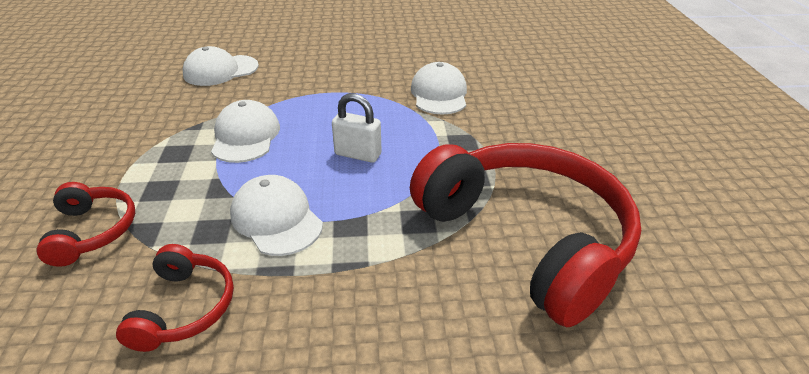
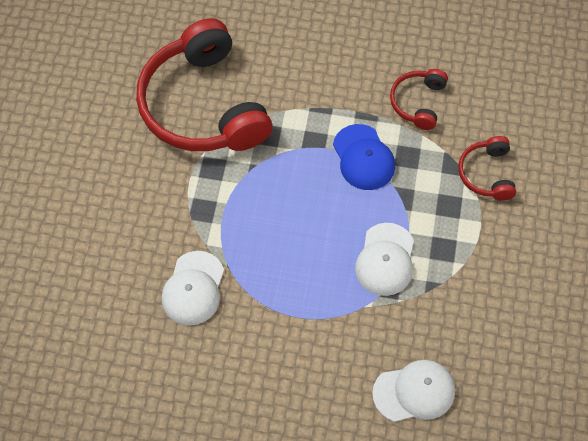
camera: 165 degrees left, 25 degrees up
(276, 219) = (363, 157): white cap -> blue cap
(358, 154) = (293, 213): white padlock -> none

